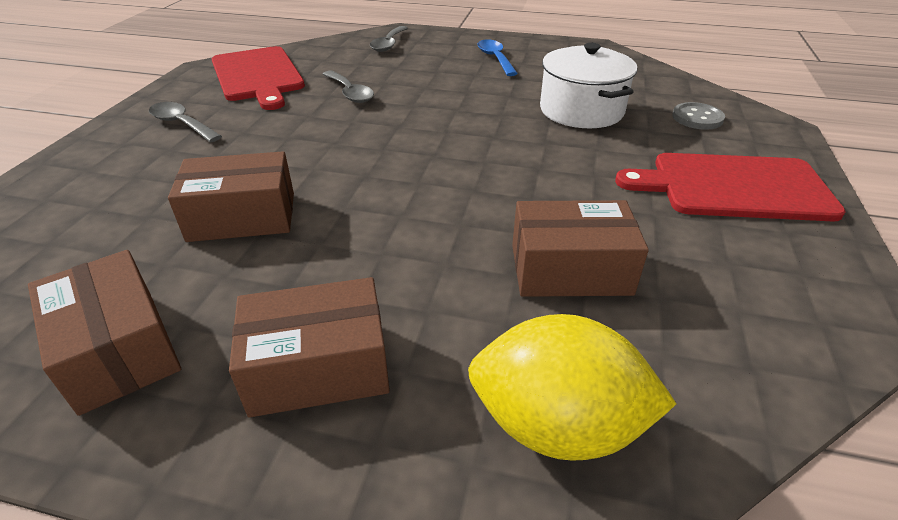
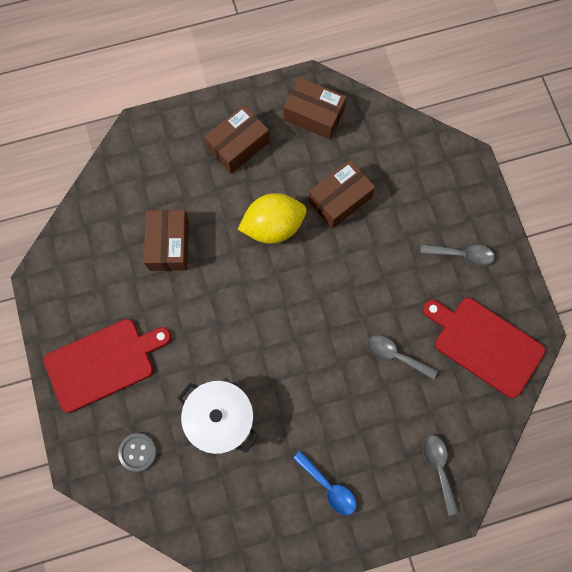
camera: 150 degrees right, 35 degrees up
(557, 425) = (146, 166): yellow lemon -> yellow lemon (273, 226)
(570, 269) = (169, 245): brown box -> brown box turned 60 degrees counterclockwise

